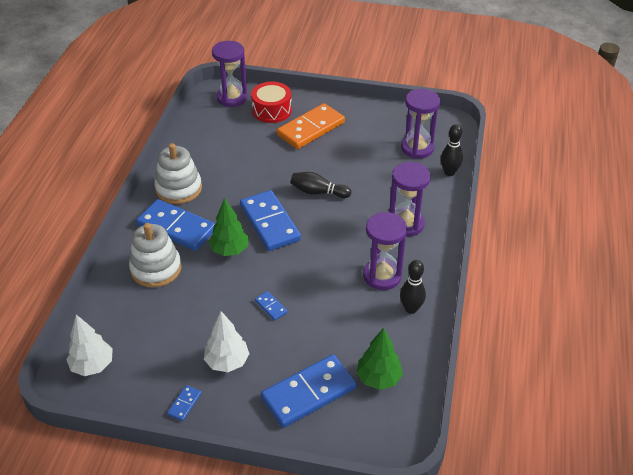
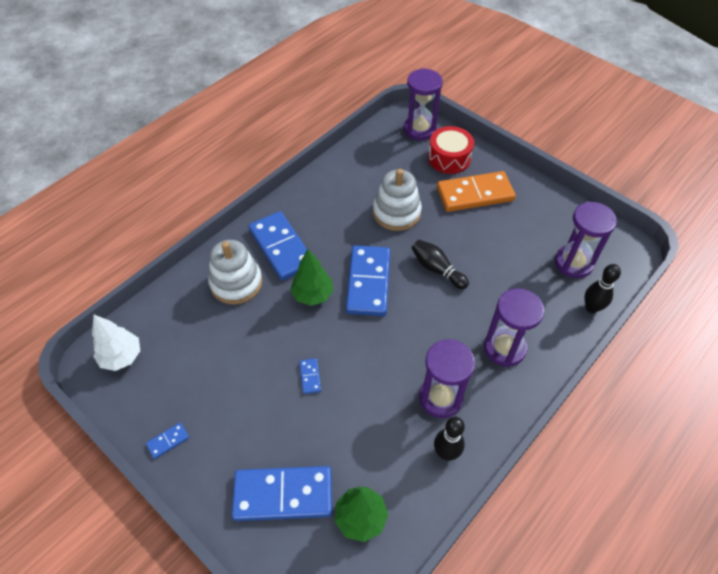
camera: 30 degrees right, 10 degrees up
(178, 188) = (309, 207): white stacking toy -> white stacking toy (396, 212)
(227, 362) = (233, 416): white tree -> none

